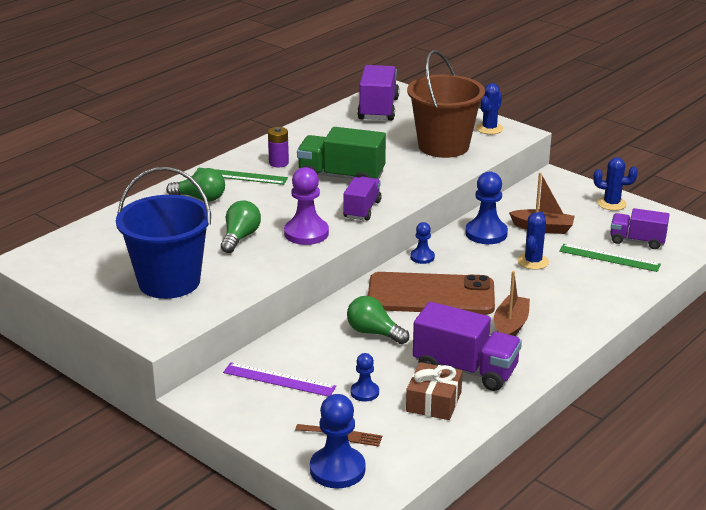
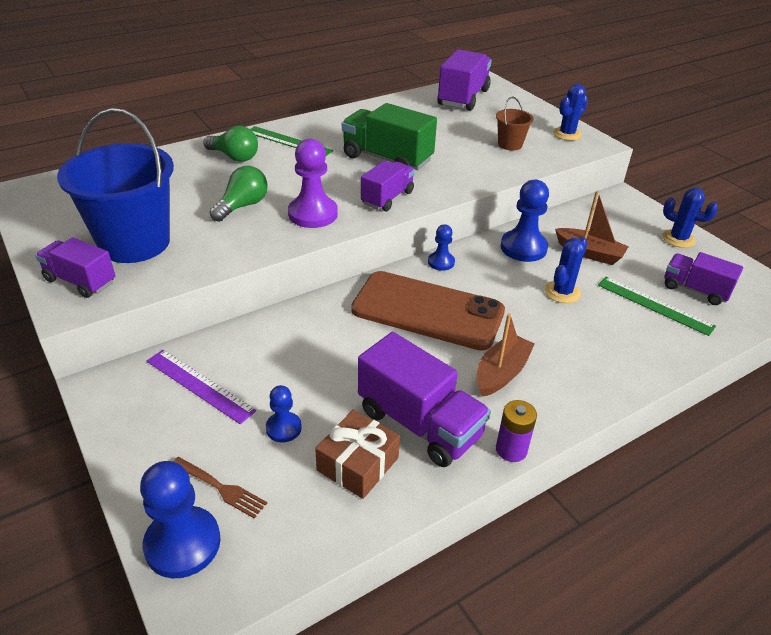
camera: 15 degrees right, 10 degrees up
(148, 317) = (80, 281): none -> purple truck
(278, 163) = (334, 134): purple battery -> purple battery (511, 449)
(374, 333) = (339, 346): green light bulb -> none
(443, 146) = (510, 144): brown bucket -> brown bucket, size x0.45

